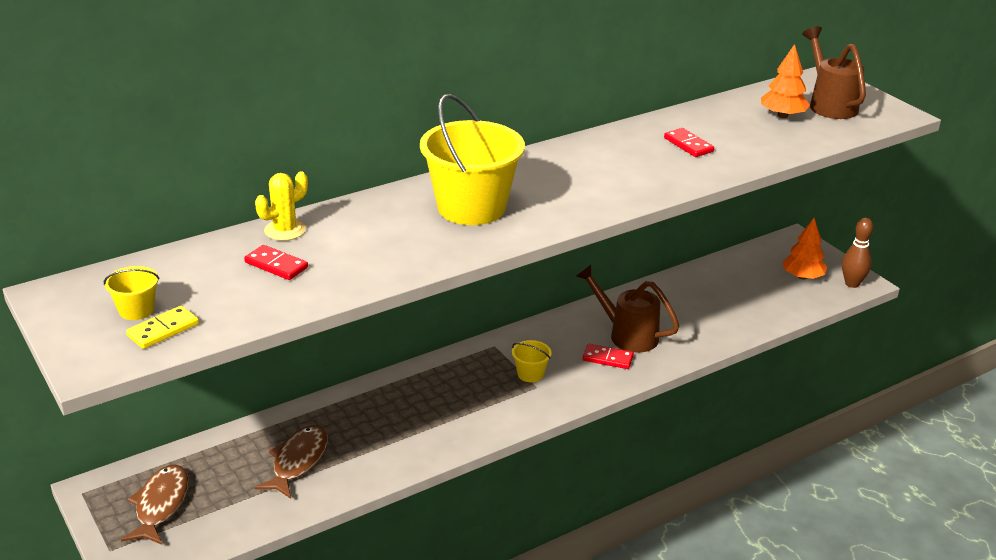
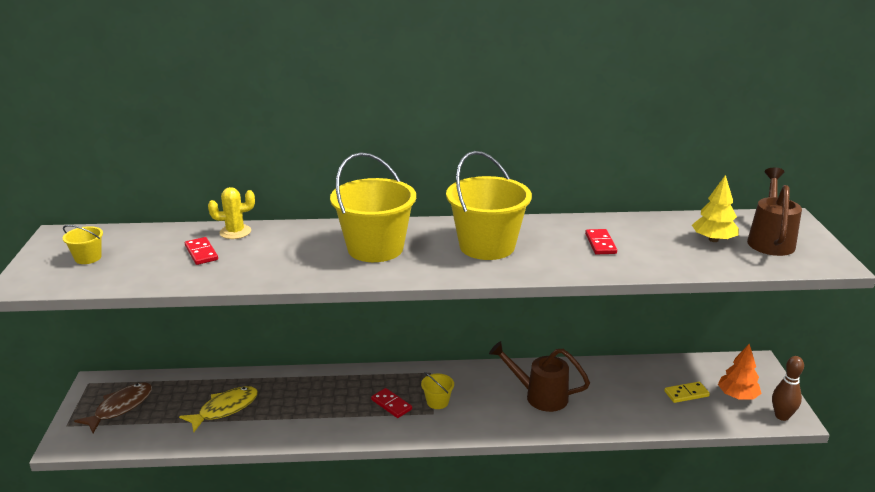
camera: 30 degrees right, 5 degrees down
(163, 330) = (85, 274): yellow domino -> yellow domino (686, 394)
(298, 461) = (225, 409): brown fish -> yellow fish
(584, 175) = (487, 246): none -> yellow bucket
(608, 358) = (507, 410): red domino -> red domino (391, 404)
(626, 334) = (539, 396): brown watering can -> brown watering can turned 45 degrees counterclockwise
(782, 115) = (713, 240): orange tree -> yellow tree

